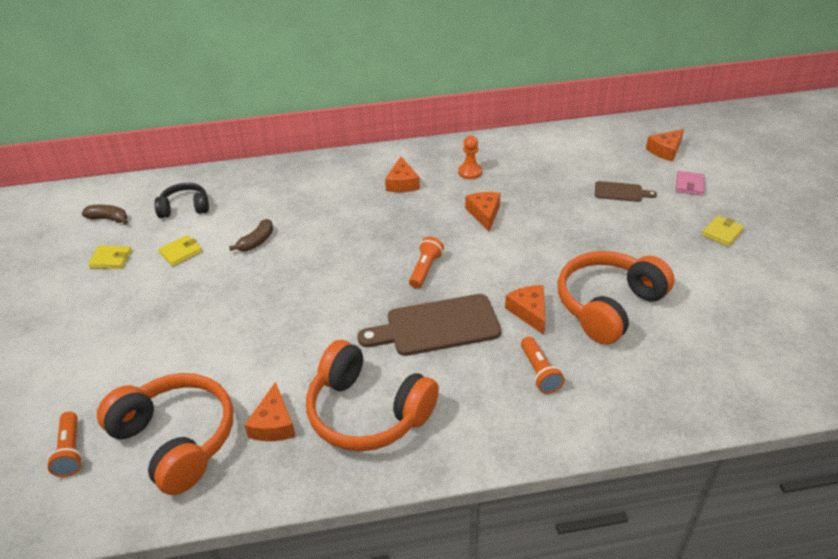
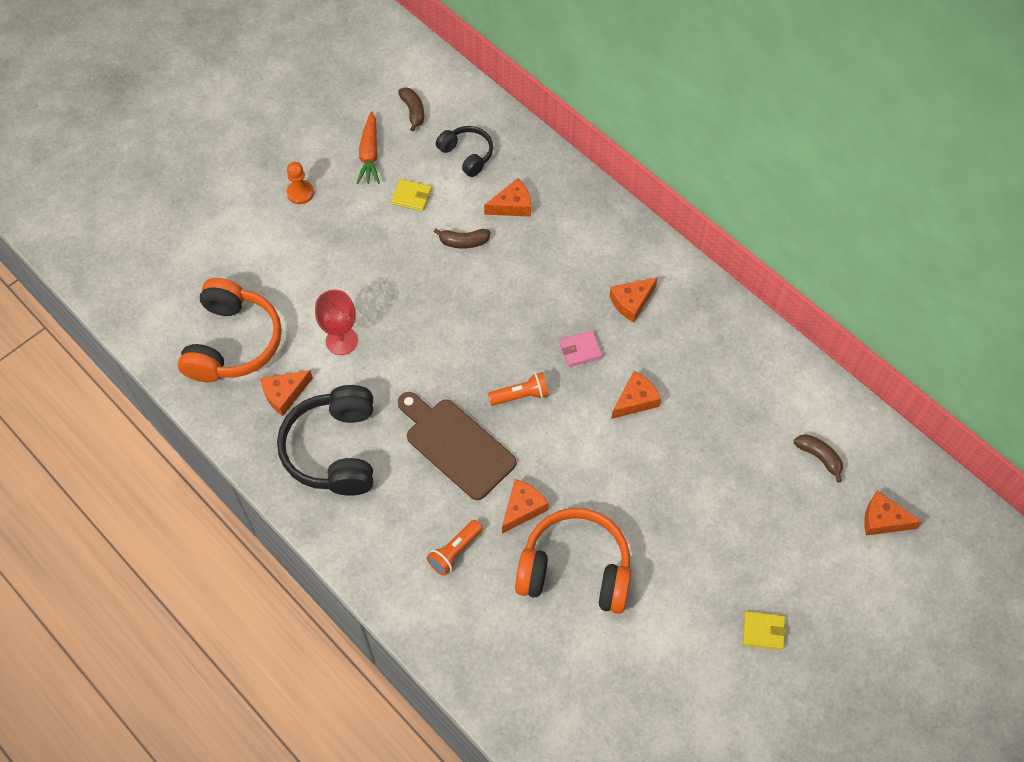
camera: 55 degrees right, 20 degrees up
(70, 452) = (185, 287): orange flashlight -> none
(111, 259) = (369, 154): yellow wallet -> orange carrot
(257, 204) = (512, 205): none -> orange cheese
(263, 356) = (341, 341): none -> red goblet
(368, 412) = (334, 450): orange headphones -> black headphones
(470, 172) = (695, 350): orange pawn -> orange pawn (300, 193)
(599, 156) = (819, 457): none -> brown banana
(621, 192) = (766, 507): brown cutting board -> none
(689, 185) = (830, 569): pink wallet -> pink wallet (580, 350)

